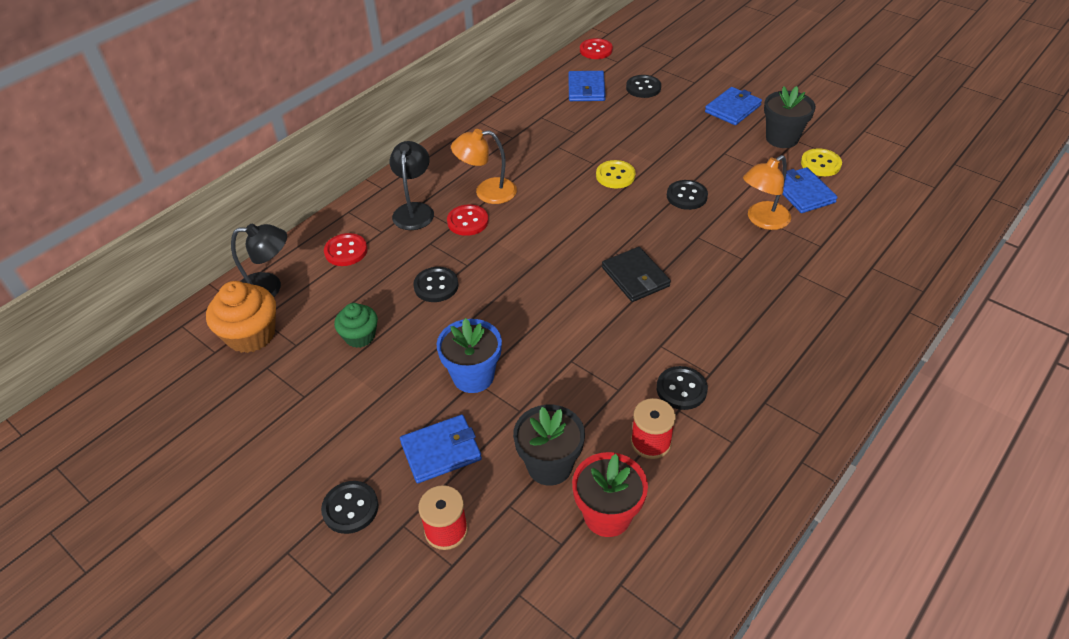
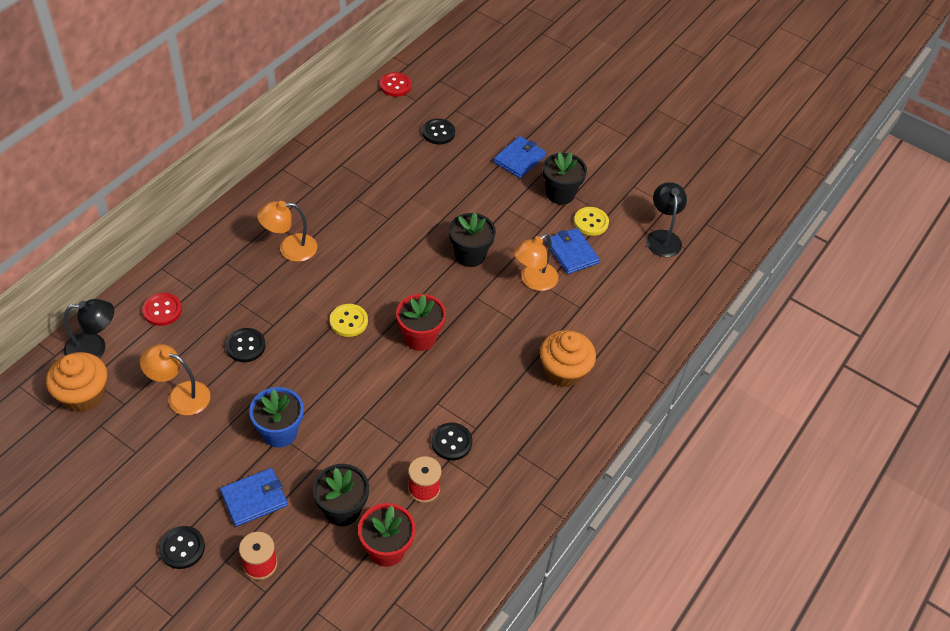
camera: 10 degrees left, 5 degrees up
(360, 336) = (180, 395): green cupcake -> orange lamp
(414, 210) = (223, 267): black lamp -> black lamp (662, 237)
(468, 221) = (272, 280): red button -> none
(586, 89) = (384, 132): blue wallet -> none
(615, 176) = (407, 232): yellow button -> yellow button (348, 321)
(635, 277) = (420, 337): black wallet -> red flower pot
(686, 196) = (470, 255): black button -> black flower pot
(811, 311) = (564, 371): none -> orange cupcake

